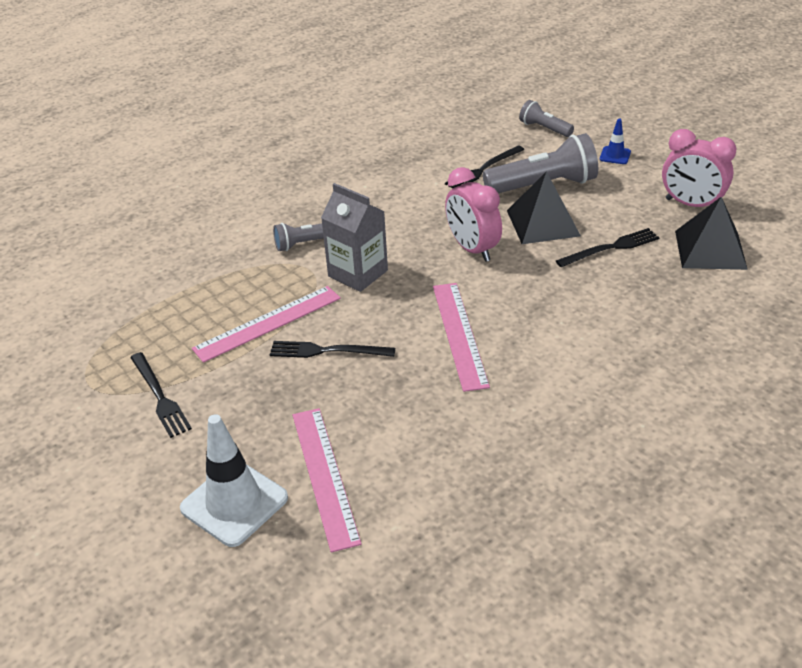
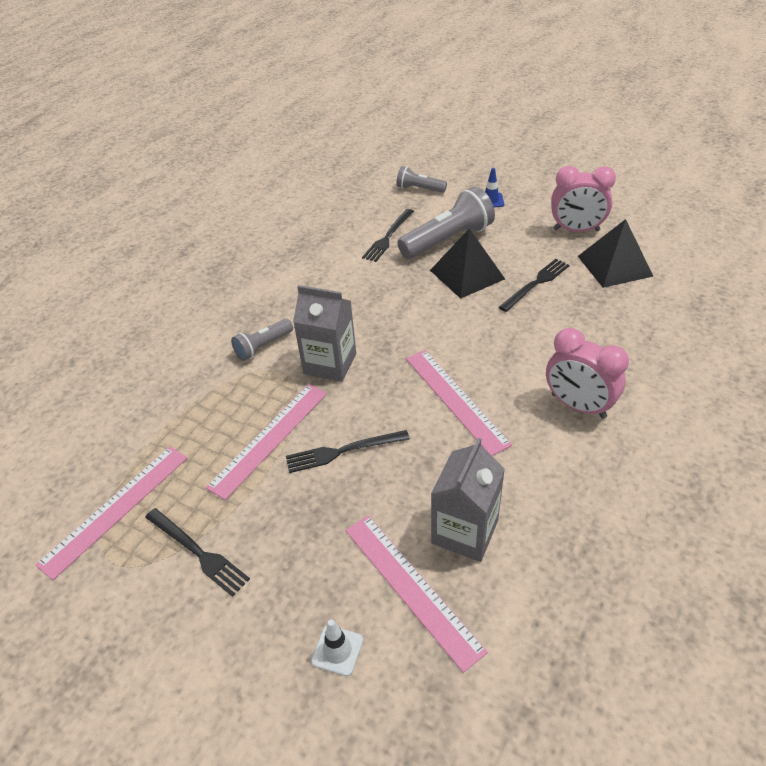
camera: 20 degrees left, 5 degrees up
(110, 345) = (116, 509): none -> pink ruler
(234, 503) = (337, 650): white traffic cone -> white traffic cone, size x0.49
(399, 446) = (465, 531): none -> grey carton
(472, 249) = (420, 313): pink clock -> pink clock (578, 406)

